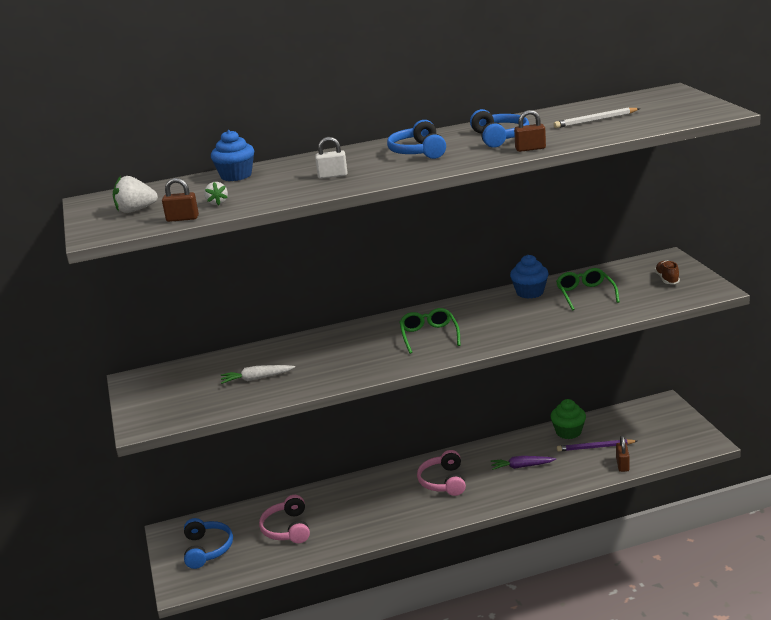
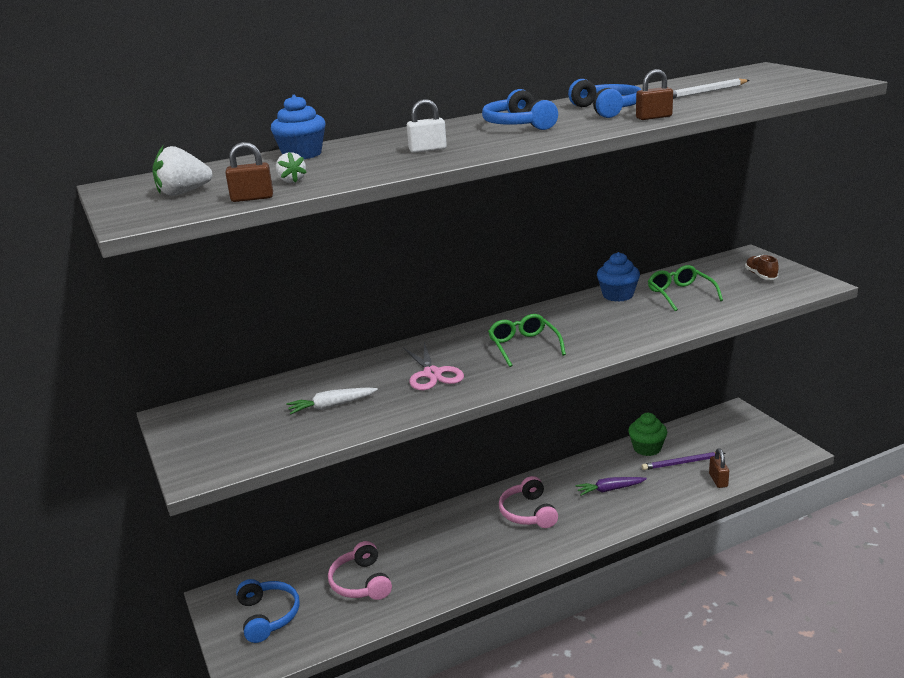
camera: 10 degrees left, 0 degrees up
(345, 356) = (432, 374): none -> pink scissors

